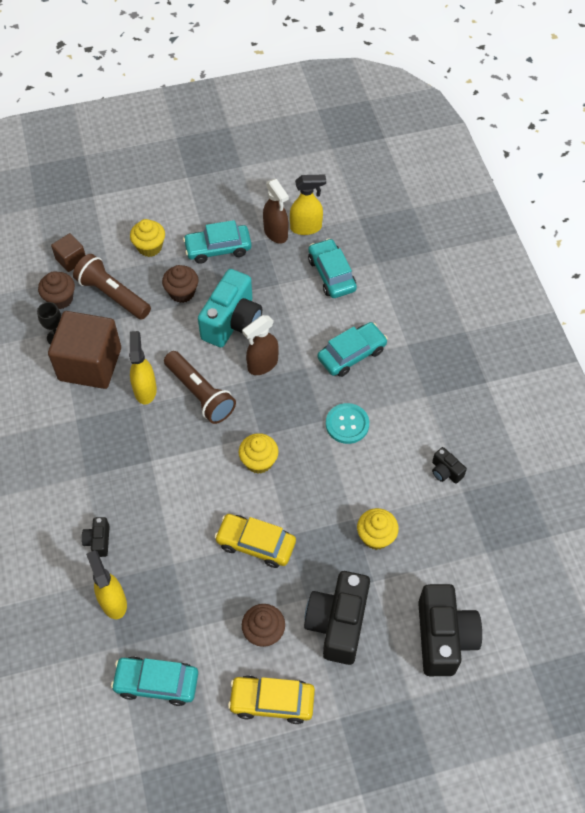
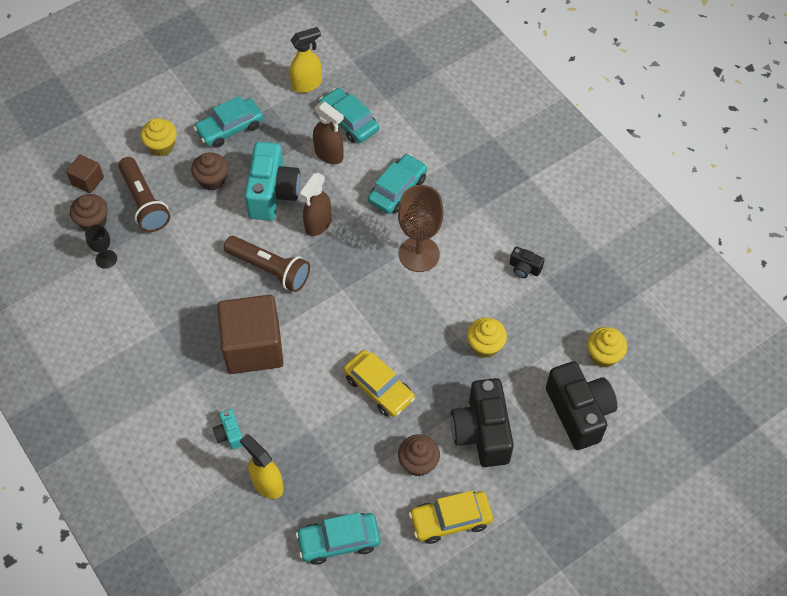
camera: 20 degrees left, 0 degrees up
(90, 364) = (150, 274): brown cube -> brown cube (253, 347)
(98, 541) = (229, 434): black camera -> turquoise camera
(113, 295) = (144, 202): brown flashlight -> brown flashlight turned 135 degrees counterclockwise
(145, 390) = (215, 282): yellow spray bottle -> none
(256, 544) = (379, 388): yellow car -> yellow car turned 135 degrees counterclockwise
(259, 461) = (351, 313): yellow cupcake -> yellow cupcake (603, 355)
(276, 233) = (280, 98): brown spray bottle -> brown spray bottle (329, 155)
(347, 424) = (419, 254): turquoise button -> brown goblet

